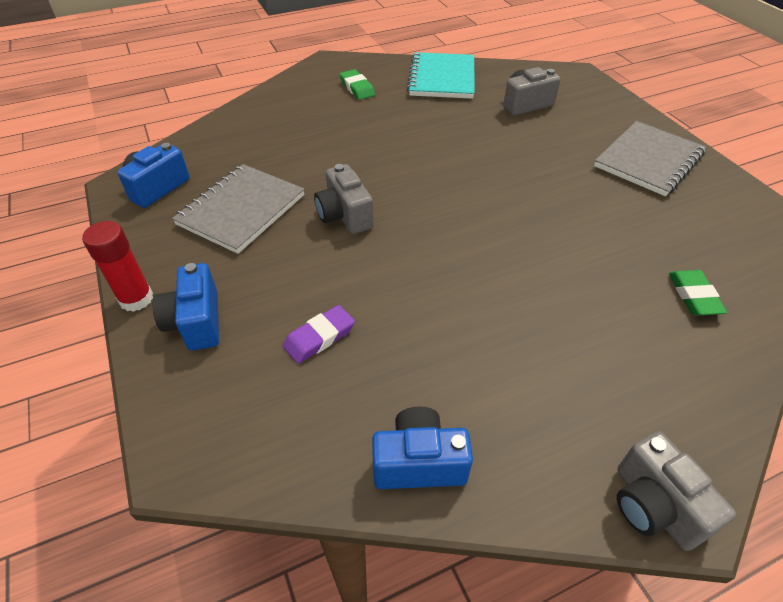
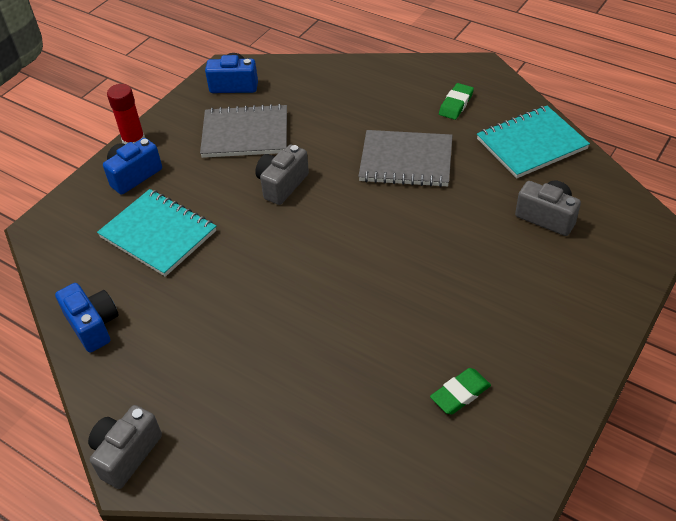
camera: 60 degrees right, 0 degrees up
(319, 337) = (158, 234): purple eraser -> turquoise notebook
(648, 160) = (537, 339): grey notebook -> grey notebook (406, 161)
(694, 296) = (353, 426): green eraser -> green eraser (460, 393)

